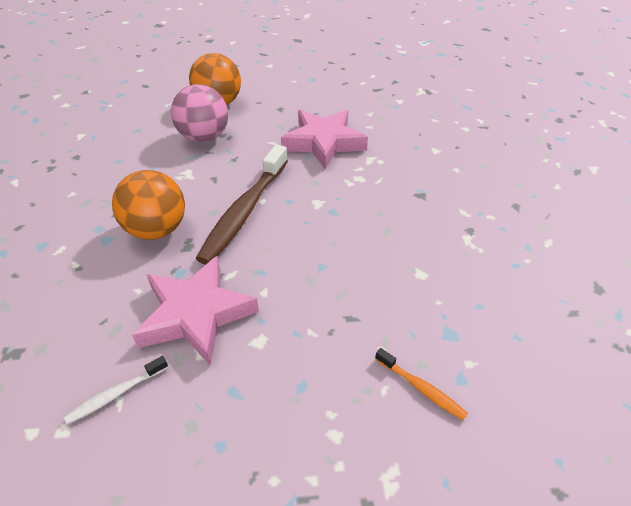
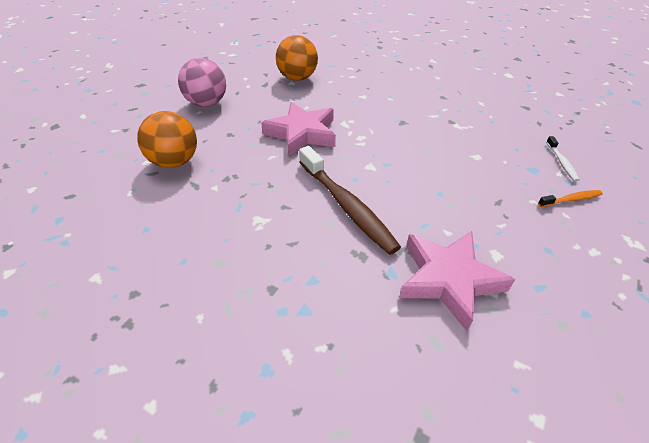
camera: 55 degrees left, 0 degrees up
(116, 394) = (513, 364): white toothbrush -> white toothbrush (561, 162)
(157, 230) = (323, 268): orange ball -> orange ball (297, 78)
(204, 137) = (217, 190): pink ball -> pink ball (207, 103)

